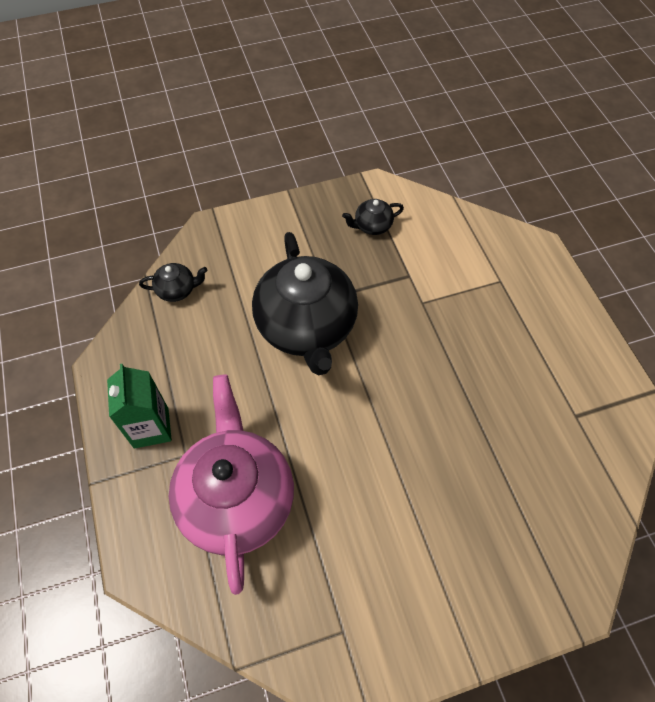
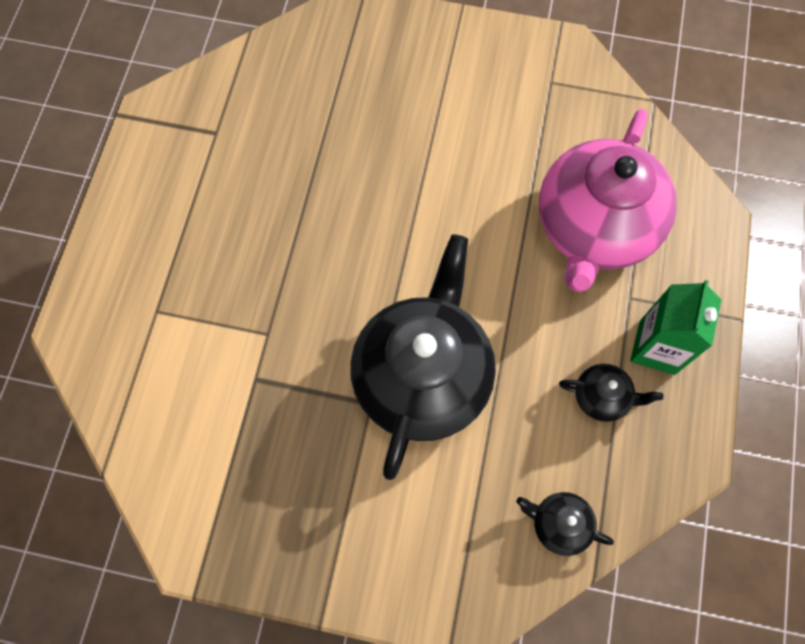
camera: 150 degrees left, 10 degrees up
(372, 226) = (246, 483): black teapot -> black teapot (602, 397)

